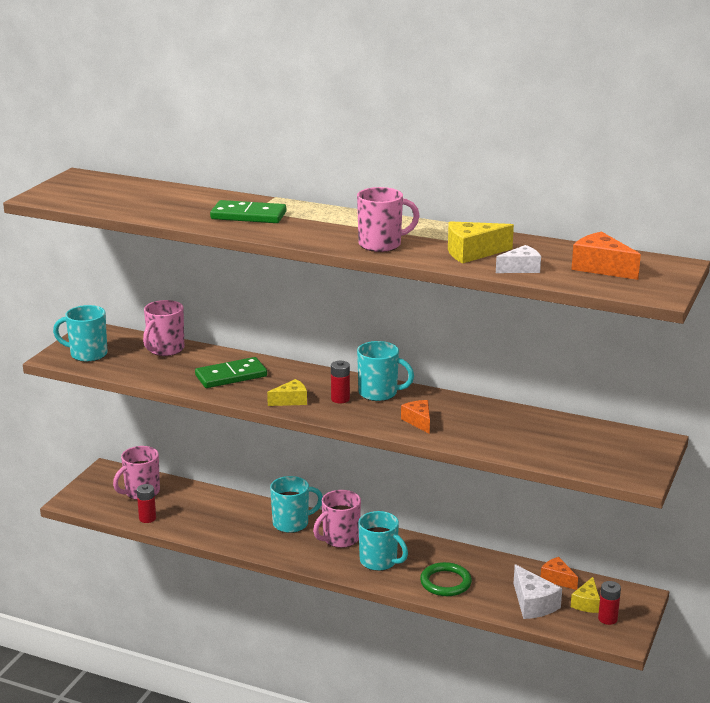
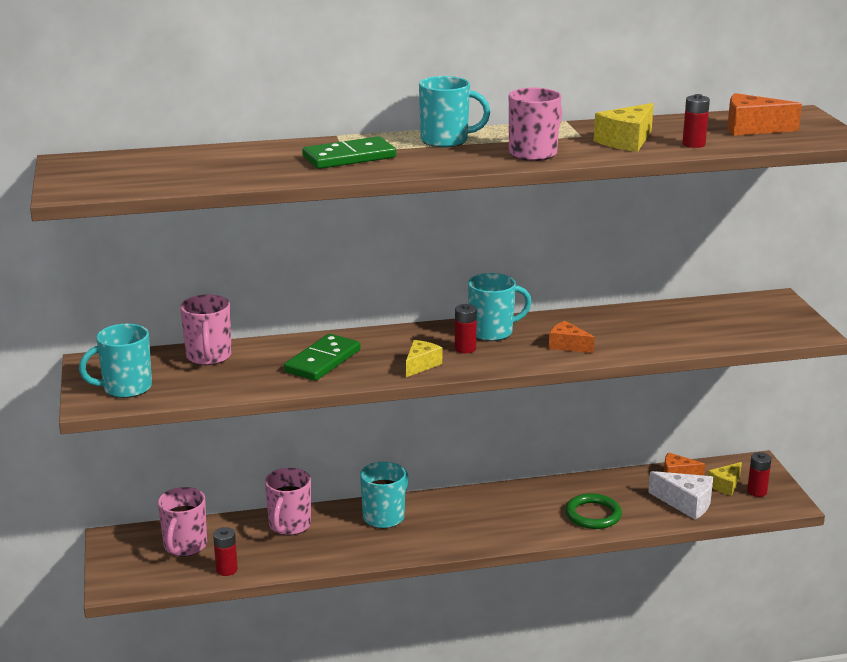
camera: 35 degrees left, 0 degrees up
(340, 539) = (449, 513): pink mug -> pink mug (289, 525)
(379, 562) = (512, 520): turquoise mug -> turquoise mug (446, 141)
(521, 268) = (693, 144): white cheese -> red battery
(587, 603) = (725, 485): yellow cheese -> yellow cheese turned 60 degrees clockwise

